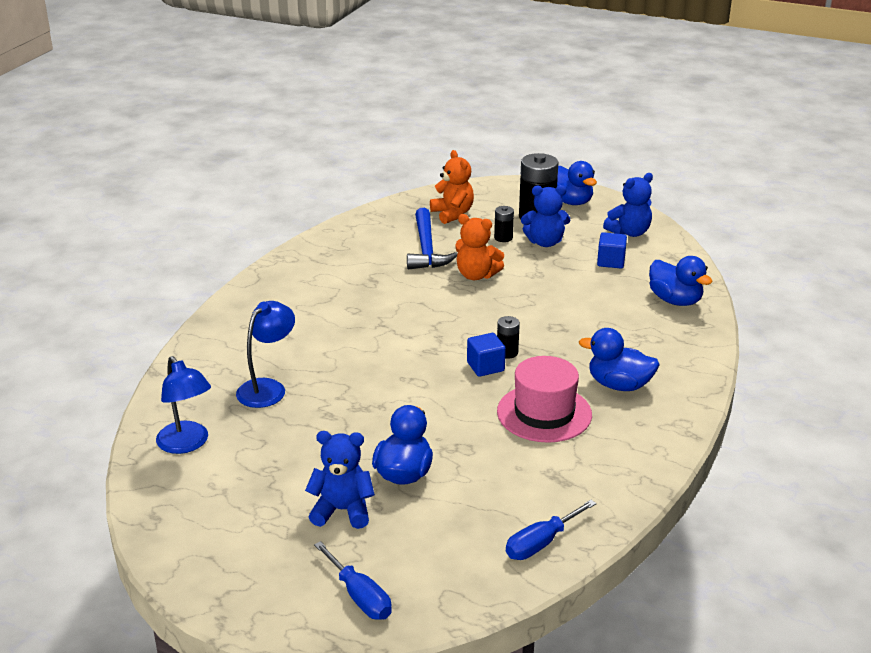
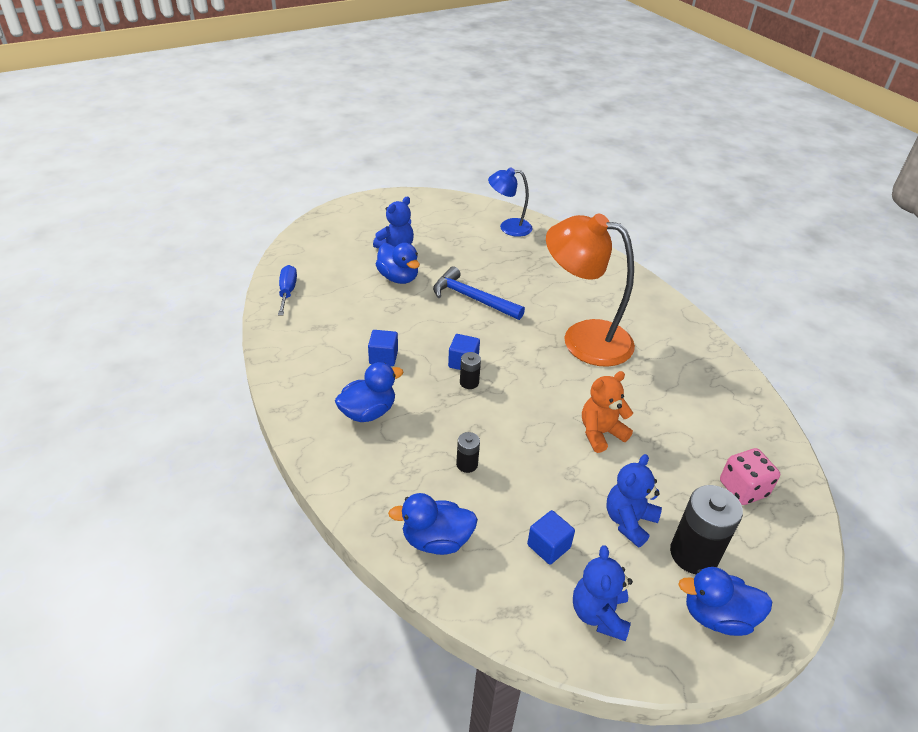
camera: 125 degrees right, 10 degrees up
(268, 388) = (535, 269): blue lamp -> none
(359, 596) = (333, 228): blue screwdriver -> none
(362, 319) = (583, 338): none -> orange lamp
(426, 249) = (676, 429): blue hammer -> blue hammer (472, 298)
(452, 214) = (743, 489): orange teddy bear -> pink dice
(503, 238) = (662, 495): black battery -> black battery (467, 464)
(544, 413) = (383, 357): pink hat -> blue cube

